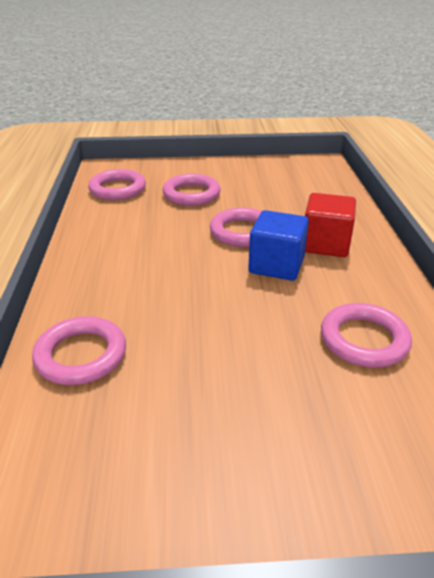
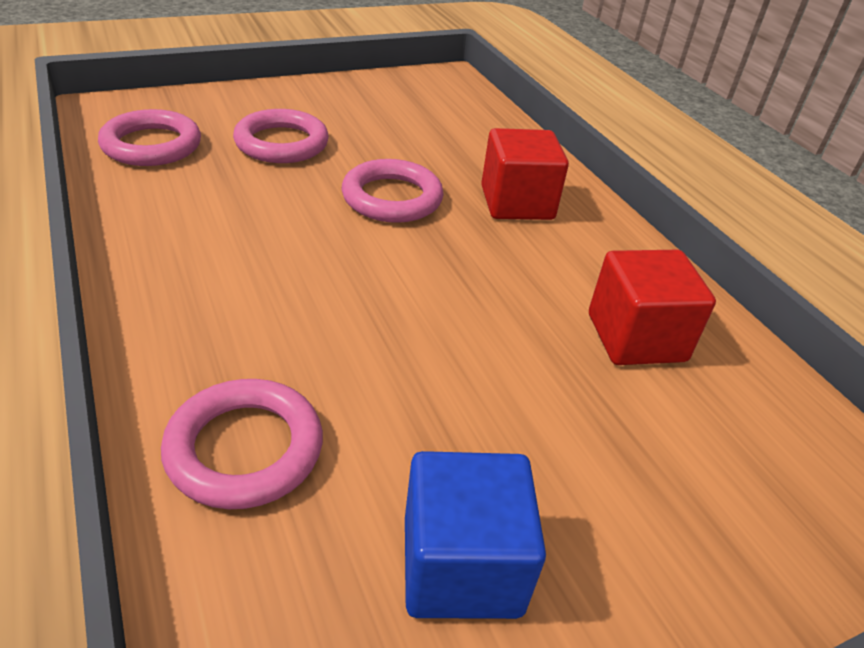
camera: 25 degrees left, 5 degrees up
(276, 265) = (468, 244): blue cube -> blue cube (461, 566)
(364, 340) = (636, 337): pink ring -> red cube

